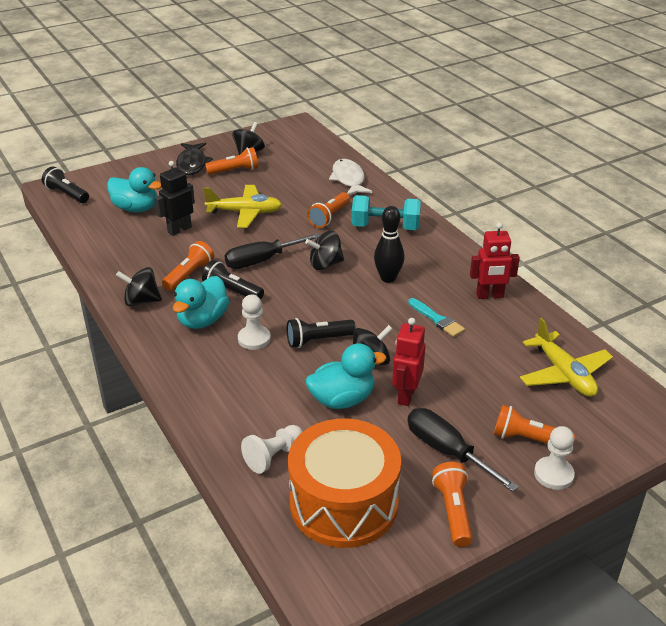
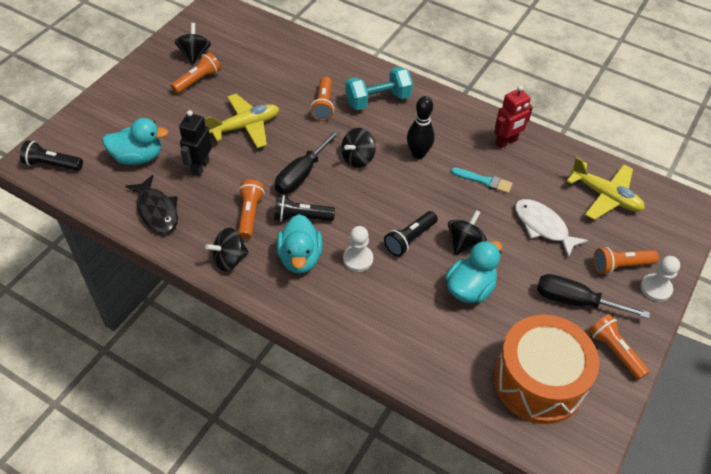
camera: 30 degrees left, 15 degrees up
(192, 164) = (150, 85): black fish -> black fish (157, 211)
(273, 456) = (458, 365): white pawn -> none
(348, 179) = (308, 57): white fish -> white fish (543, 227)
(406, 395) = (512, 264): red robot -> none

